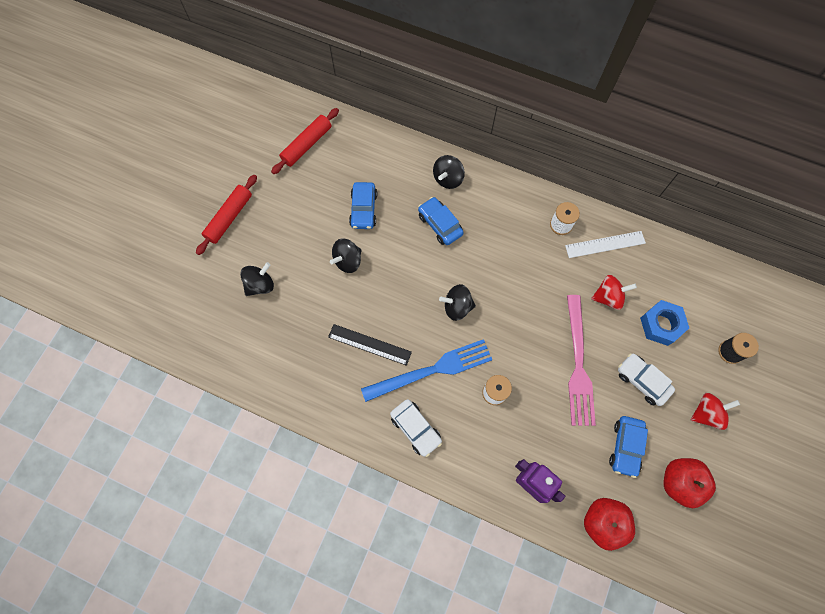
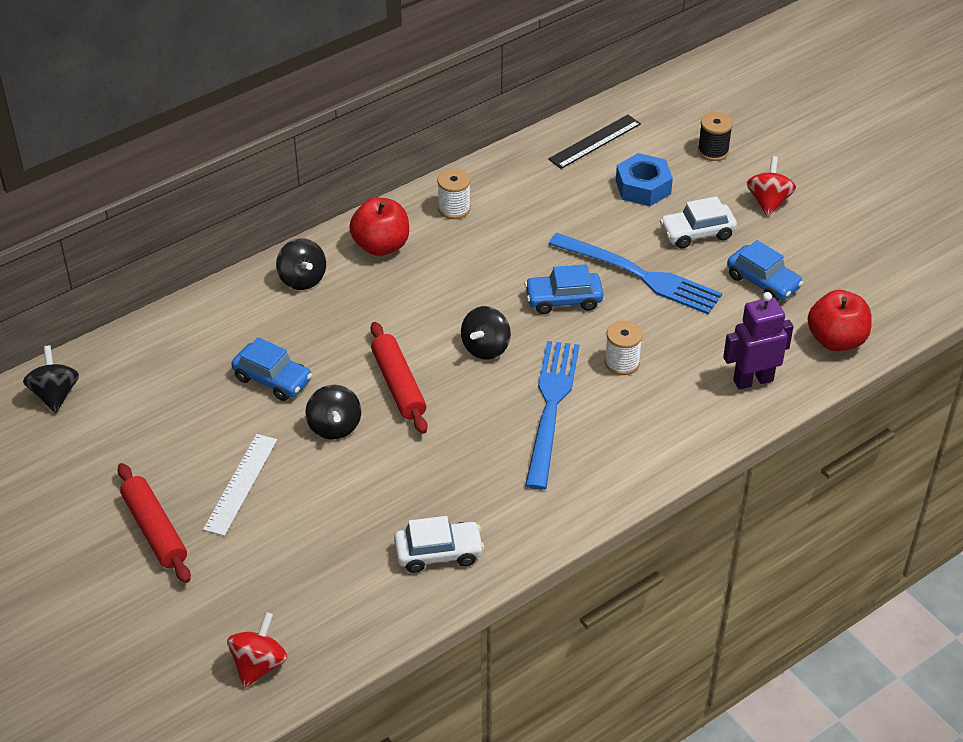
camera: 60 degrees left, 25 degrees down
(260, 285) = (291, 535): black spinning top -> black spinning top (55, 394)
(307, 145) = (118, 397): red rolling pin -> red rolling pin (398, 385)
(369, 344) = (470, 454): black ruler -> black ruler (595, 141)
(416, 428) = (616, 456): white car -> white car (438, 553)
(440, 224) = (360, 314): blue car -> blue car (563, 300)
(578, 365) = (640, 275): pink fork -> blue fork
(605, 244) = (510, 184): white ruler -> white ruler (240, 484)
(608, 297) = (577, 212): red spinning top -> red spinning top (259, 665)
(679, 482) = (830, 259): red apple -> red apple (381, 246)

